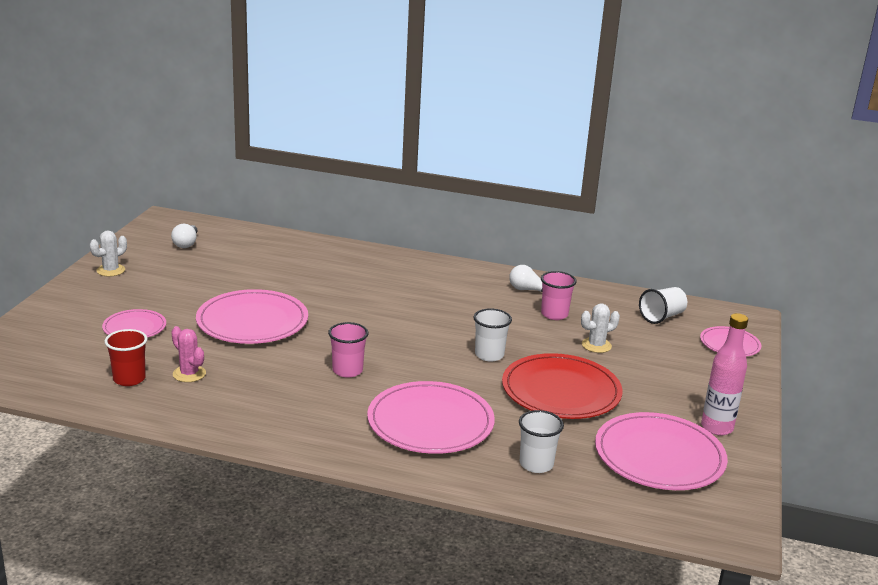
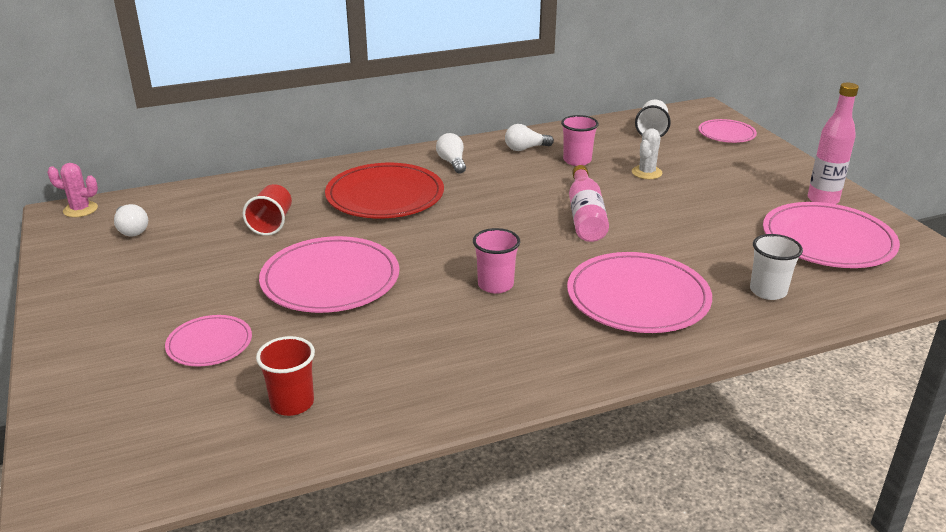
camera: 35 degrees left, 5 degrees up
(111, 270) = (81, 294): white cactus -> none
(189, 374) = (350, 364): pink cactus -> pink cactus (80, 209)
(270, 272) = (271, 223): none -> red cup
(454, 279) = (452, 162): none -> white light bulb
(489, 355) = (585, 216): white cup -> pink bottle
(561, 391) = (684, 221): red plate -> red plate (385, 196)

